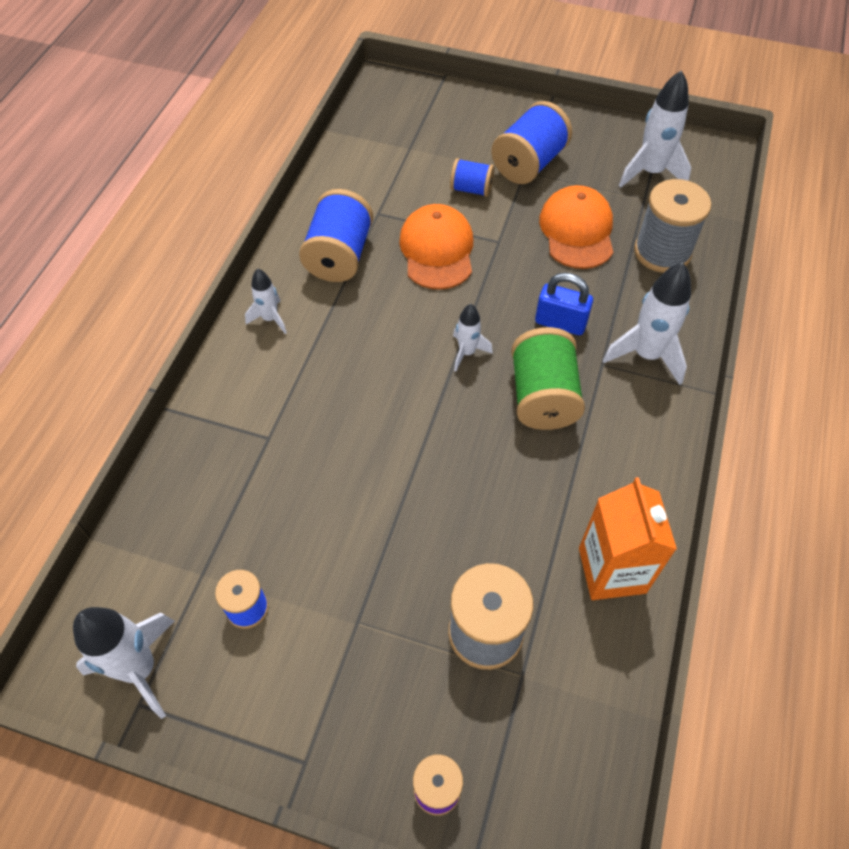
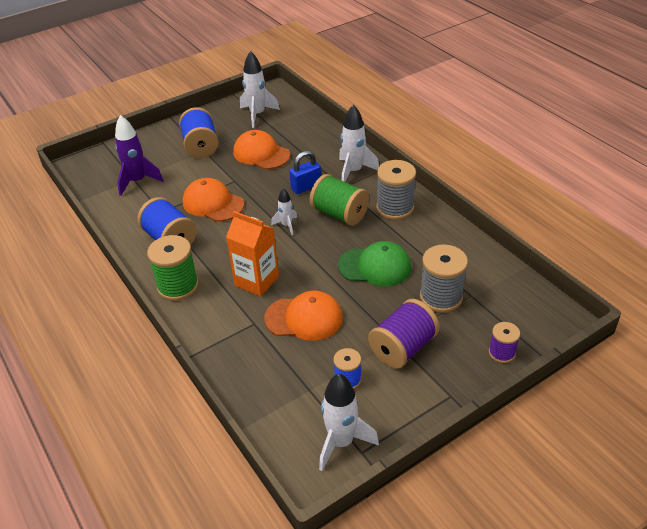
camera: 50 degrees left, 15 degrees down
(270, 319) = (178, 286): white rocket -> green spool
(316, 486) = (304, 318): none -> orange cap
(350, 642) = (403, 348): none -> purple spool
(409, 155) = (138, 181): none -> purple rocket
(471, 189) = (190, 172): blue spool -> none
(477, 507) = (375, 266): none -> green cap
(612, 570) = (448, 241): orange carton -> orange carton (256, 281)
(662, 252) = (305, 136): grey spool -> grey spool (395, 208)

